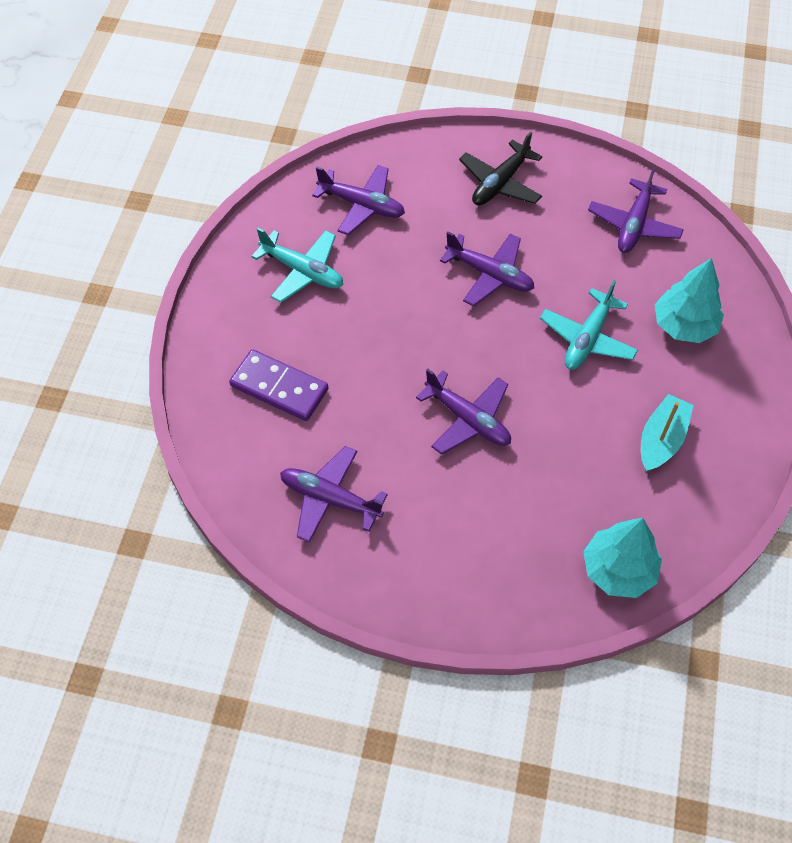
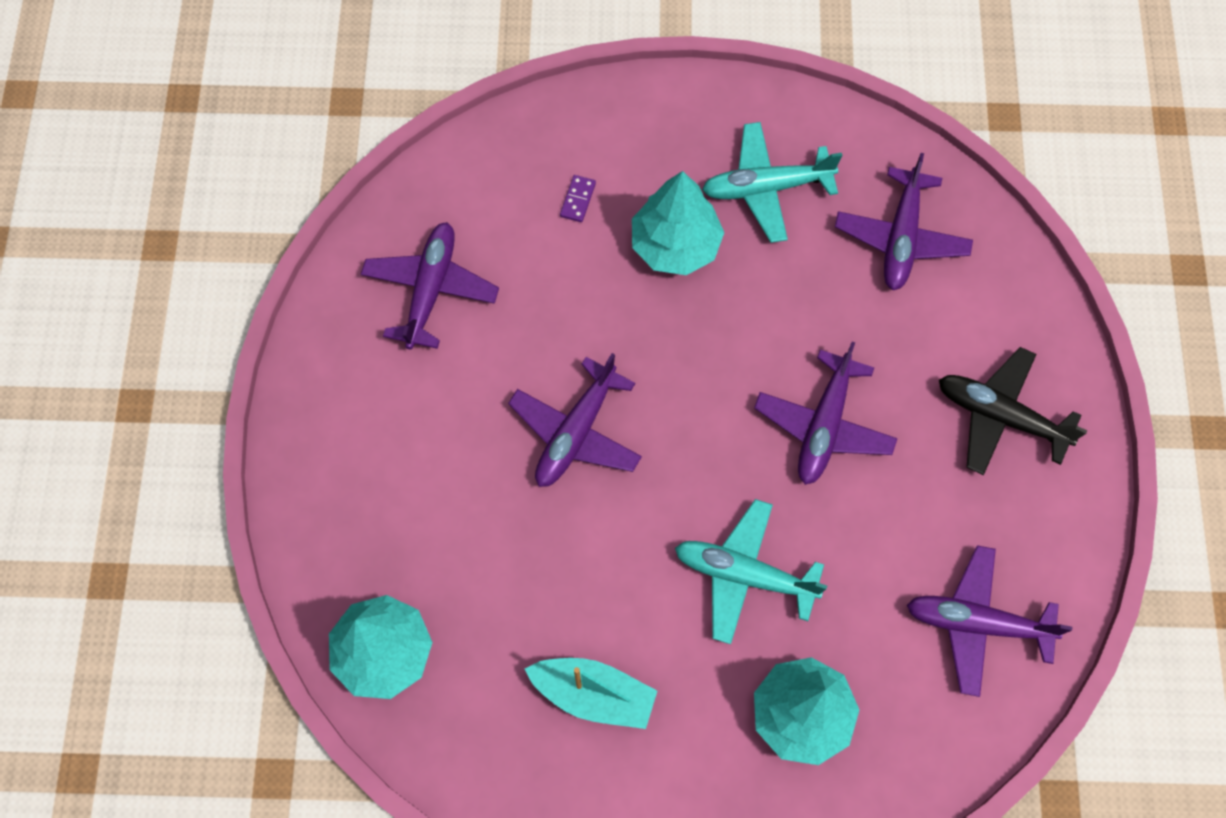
camera: 80 degrees right, 10 degrees up
(279, 388) = (577, 200): purple domino -> purple domino, size x0.41
(302, 271) = (766, 188): turquoise plane -> turquoise plane turned 60 degrees clockwise
(333, 333) = (675, 245): none -> turquoise tree

